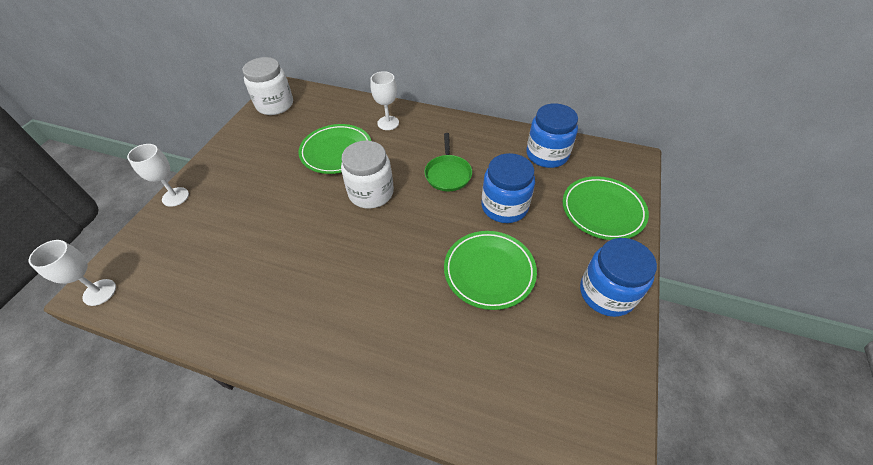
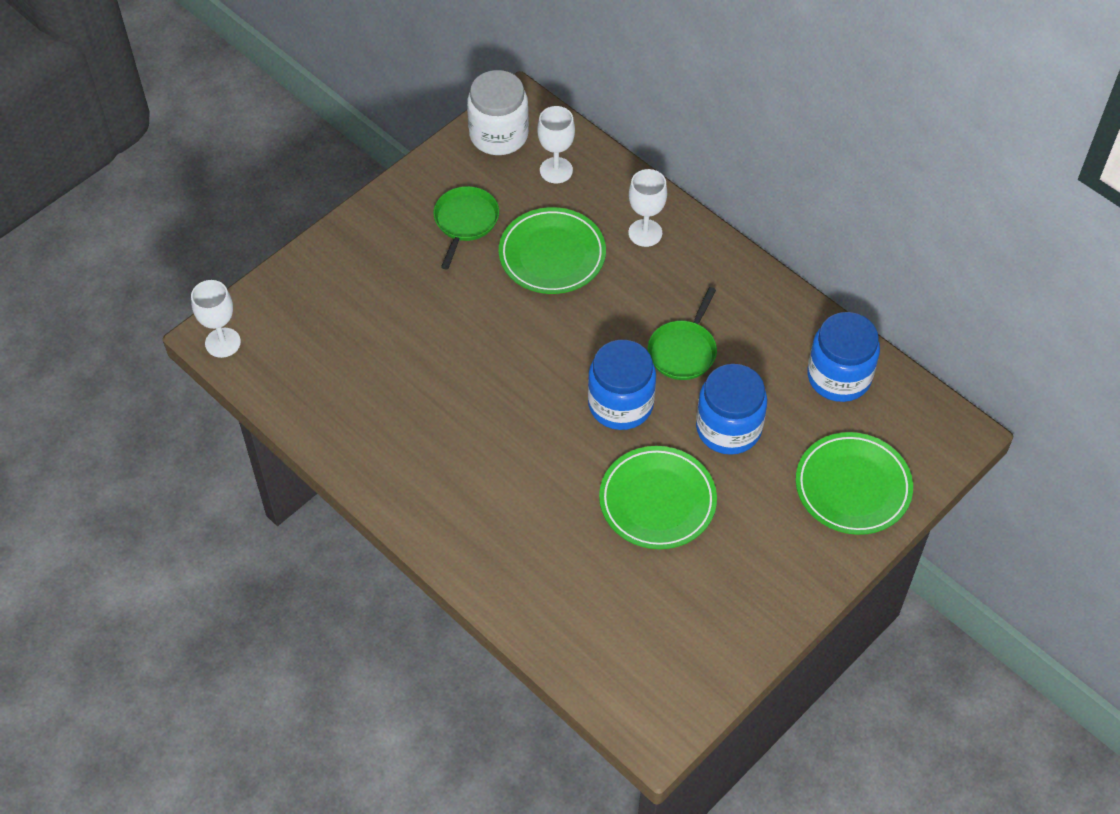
camera: 25 degrees right, 5 degrees up
(175, 197) = (328, 245): white goblet -> white goblet (556, 170)
(271, 153) = (465, 221): none -> green pan
(371, 193) = (569, 338): white jar -> none
(606, 293) = (777, 583): blue jar -> blue jar (620, 404)

